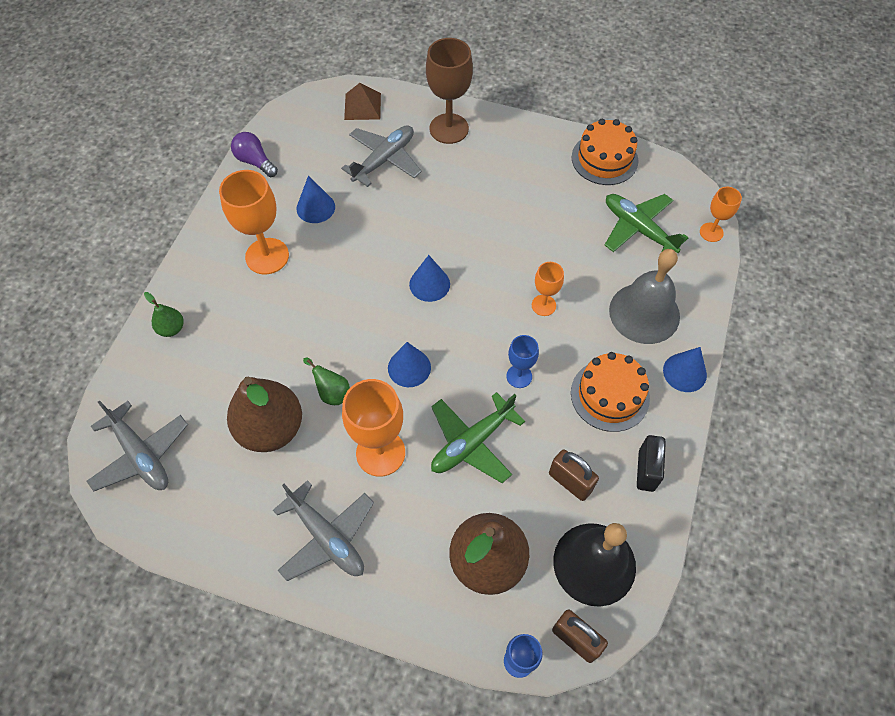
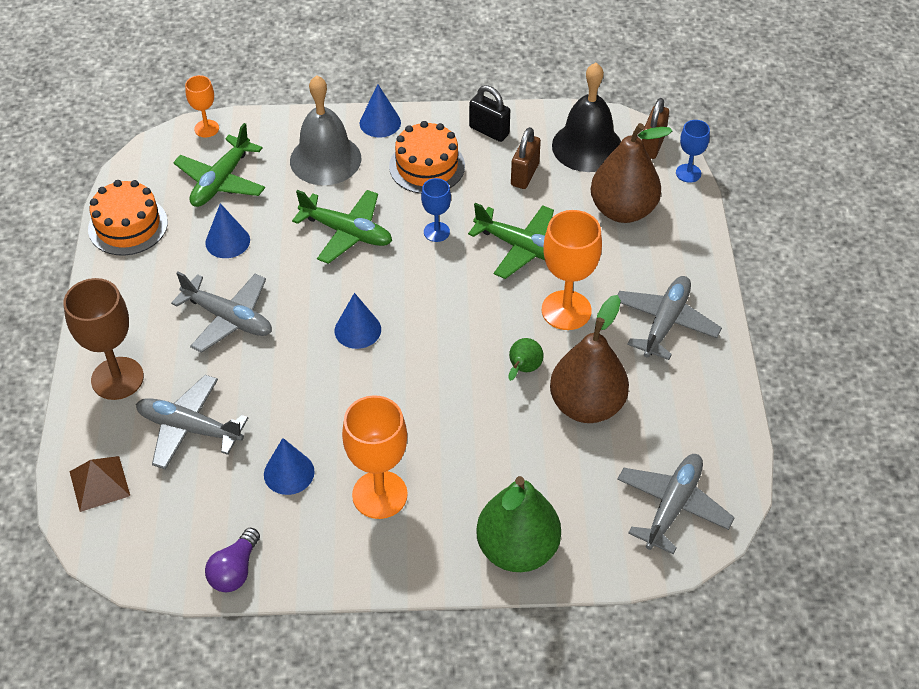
camera: 110 degrees left, 10 degrees down
(171, 328) = (517, 549): green pear -> green pear, size x2.20
(409, 367) = (466, 316): blue cone -> blue cone (227, 241)
(478, 202) = (228, 318): none -> grey plane
(543, 305) = (347, 232): orange goblet -> green plane
(646, 470) = (489, 131): black padlock -> black padlock turned 45 degrees clockwise

